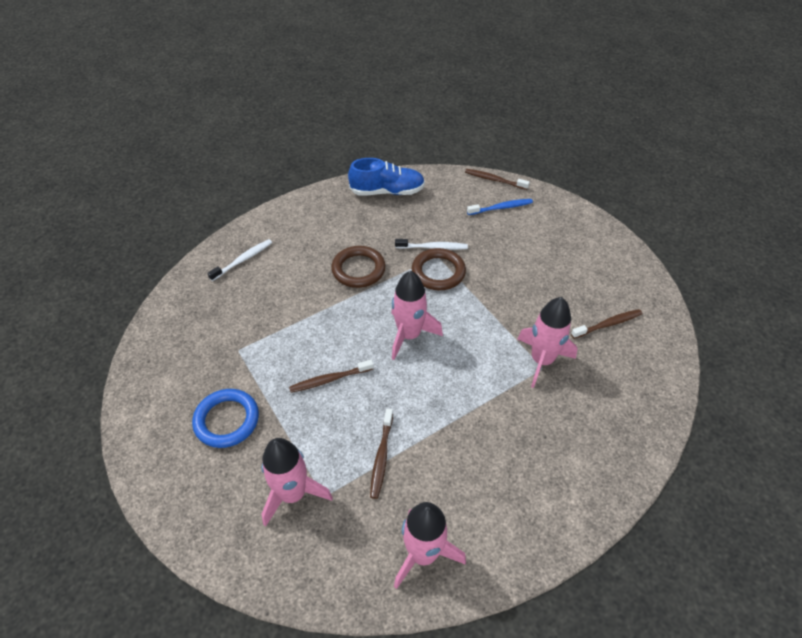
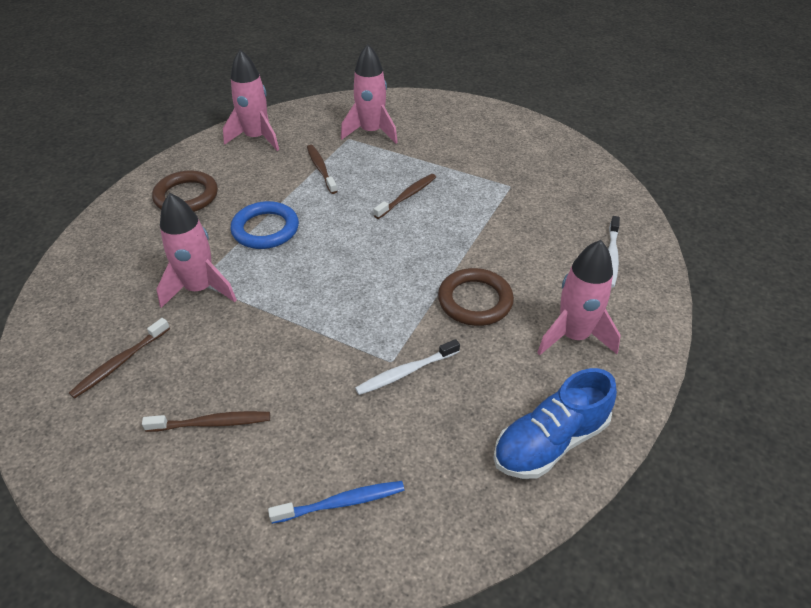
camera: 150 degrees right, 5 degrees down
(227, 420) = (462, 146): blue ring -> blue ring (265, 229)
(409, 335) = (360, 257): pink rocket -> pink rocket (573, 336)
(438, 272) = (375, 339): brown ring -> brown ring (186, 196)
(494, 180) = (387, 574): brown toothbrush -> brown toothbrush (212, 423)
(501, 208) = (341, 502): blue toothbrush -> blue toothbrush turned 150 degrees counterclockwise

